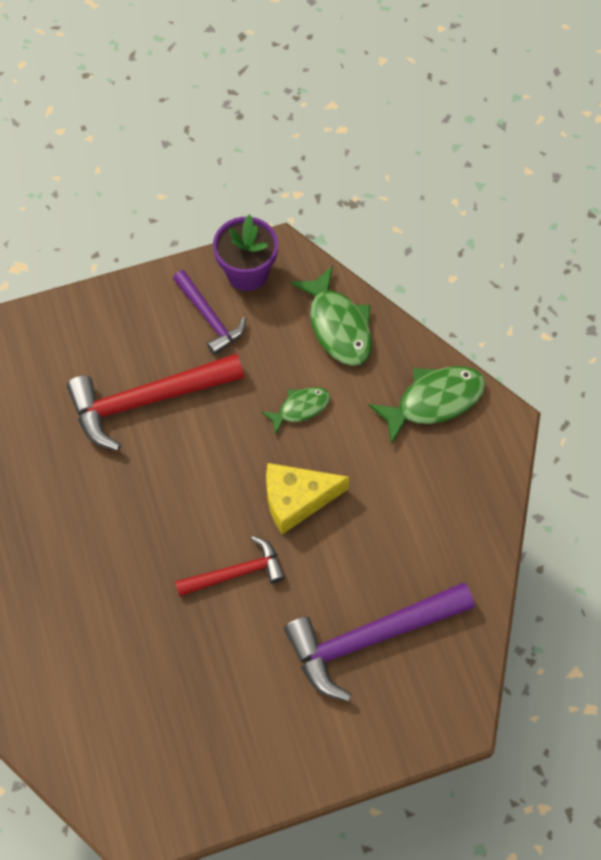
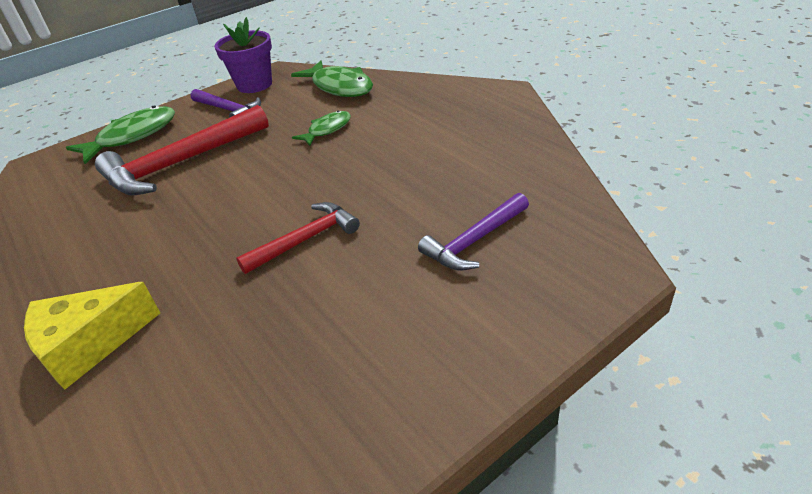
camera: 15 degrees left, 25 degrees down
(296, 500) = (348, 177): yellow cheese -> yellow cheese (90, 345)
(370, 637) = (474, 241): purple hammer -> purple hammer, size x0.58
(434, 401) = (440, 97): green fish -> green fish (132, 136)

